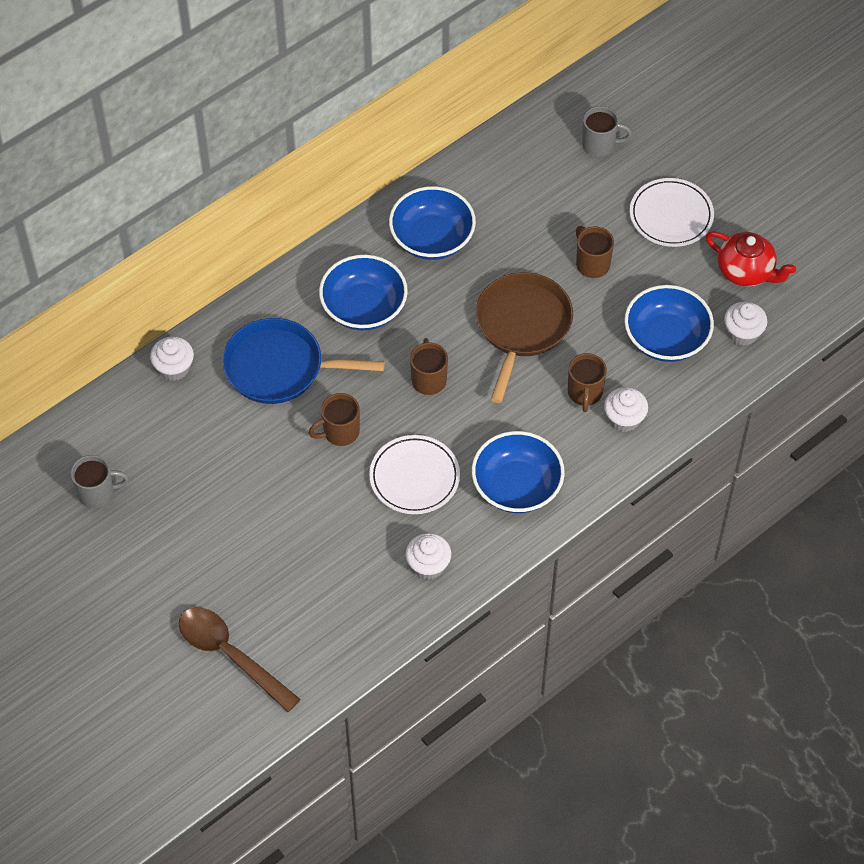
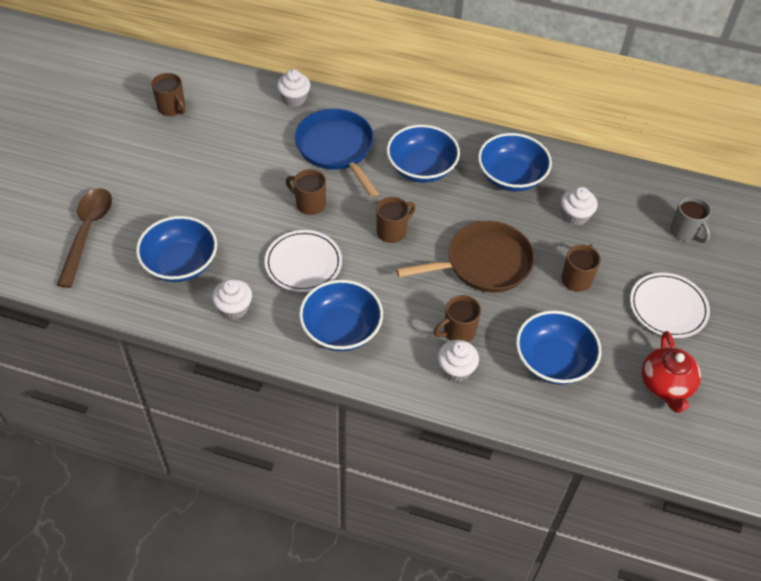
camera: 55 degrees right, 5 degrees down
(97, 493) = (172, 108): grey mug -> brown mug
(336, 586) = (180, 263): none -> blue bowl
(743, 333) = (606, 412): white cupcake -> white cupcake (575, 215)

